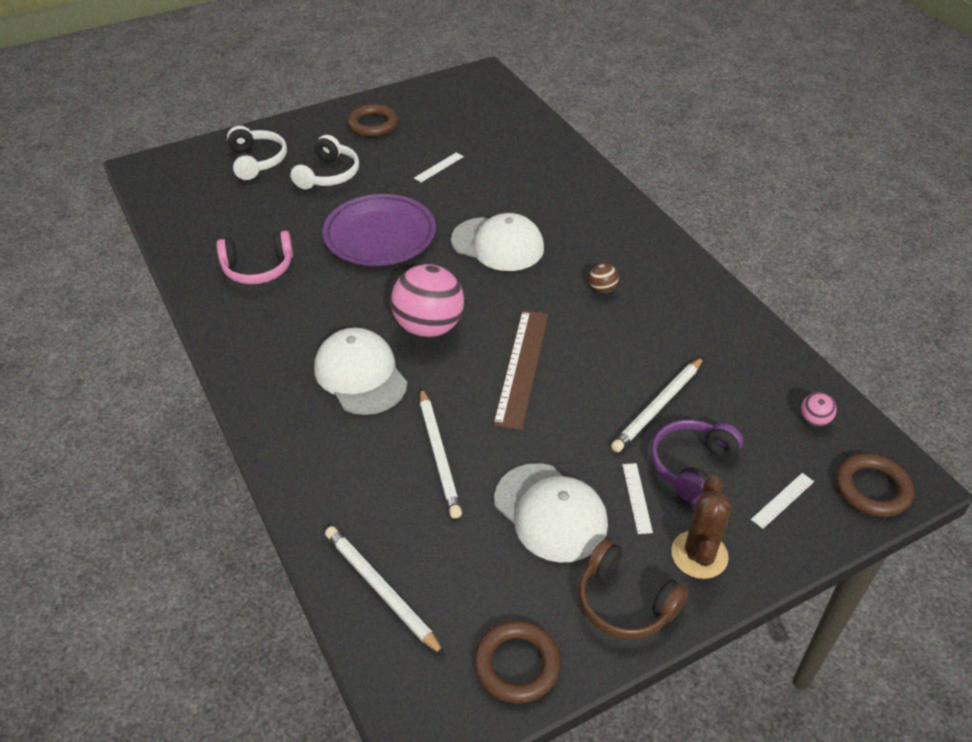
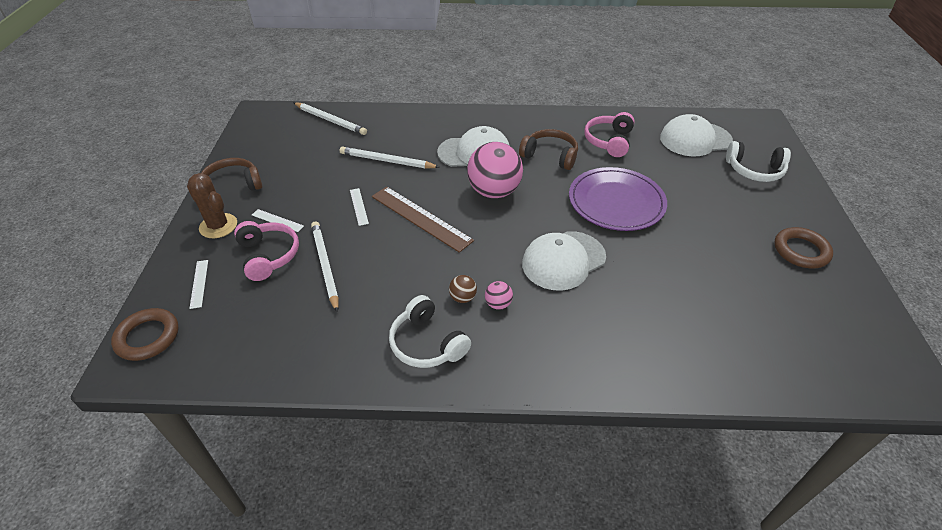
camera: 120 degrees right, 0 degrees up
(323, 306) = (550, 156): none -> brown headphones
(328, 174) = (718, 200): white headphones -> white headphones (427, 343)
(381, 590) = (330, 120): white pencil -> white pencil turned 45 degrees clockwise
(439, 167) = (703, 268): white ruler -> white ruler (358, 206)
(517, 665) = (250, 143): brown ring -> none
(550, 512) = (308, 184): white cap -> white cap (695, 139)
(691, 466) = (268, 255): purple headphones -> pink headphones
(814, 420) = (224, 346): pink ball -> pink ball (498, 304)

